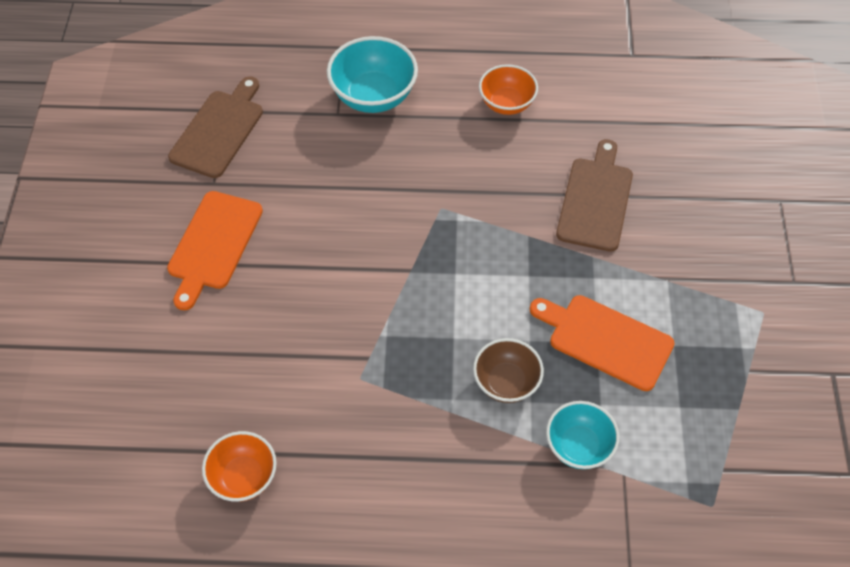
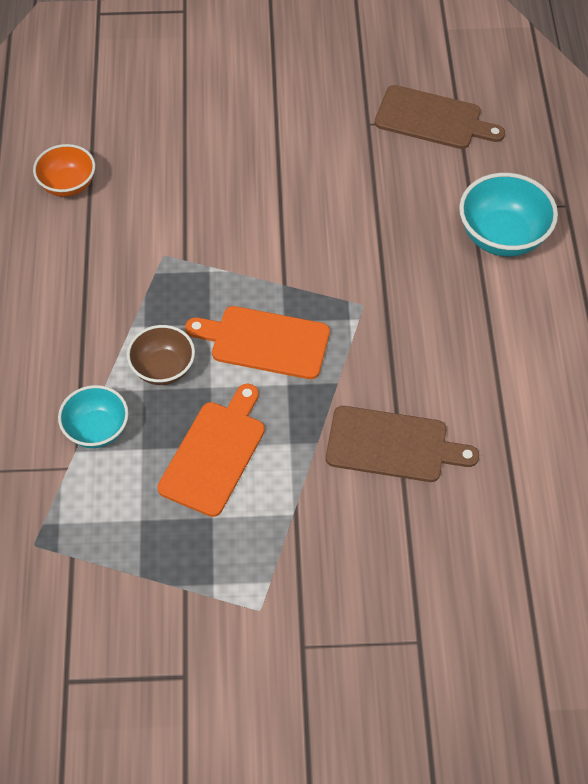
camera: 85 degrees right, 0 degrees up
(214, 244) = (298, 134): orange cutting board -> orange cutting board (265, 342)
(506, 103) = (516, 357): orange bowl -> none

